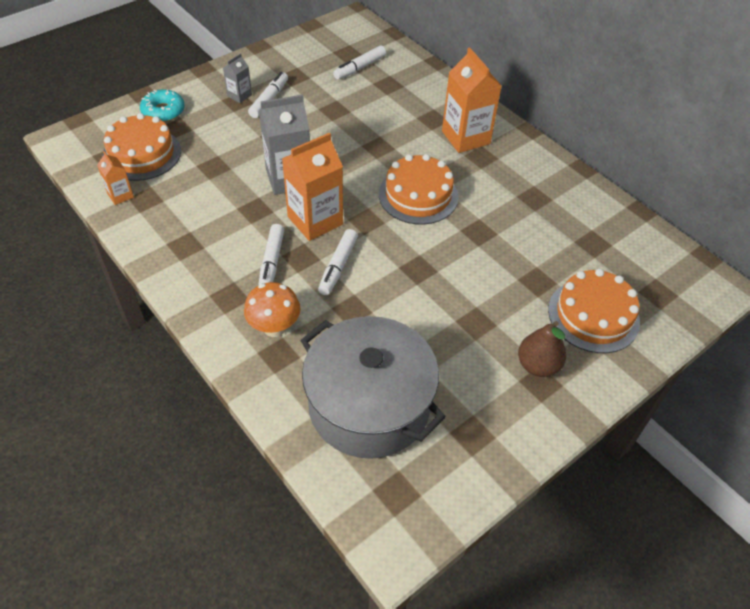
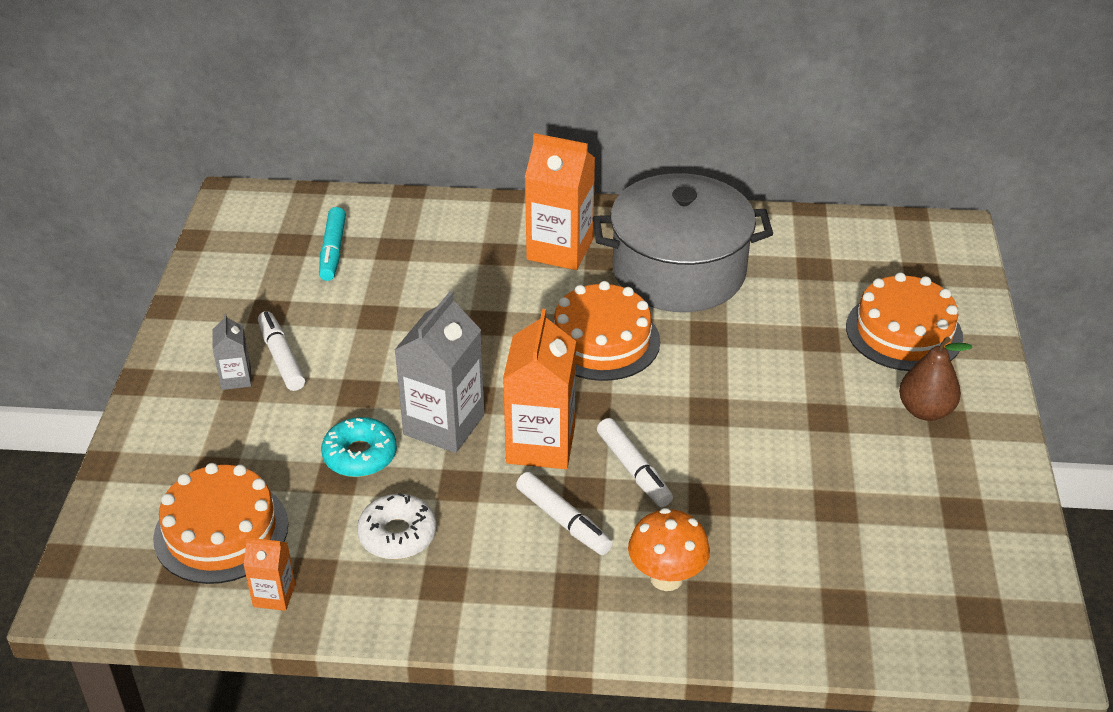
camera: 45 degrees left, 10 degrees down
(163, 111) = (165, 464): turquoise donut -> turquoise donut (360, 455)
(199, 210) = (397, 534): none -> white donut
(359, 68) = (333, 251): white marker -> turquoise marker
(369, 405) = (853, 566): grey pot -> grey pot (679, 271)

